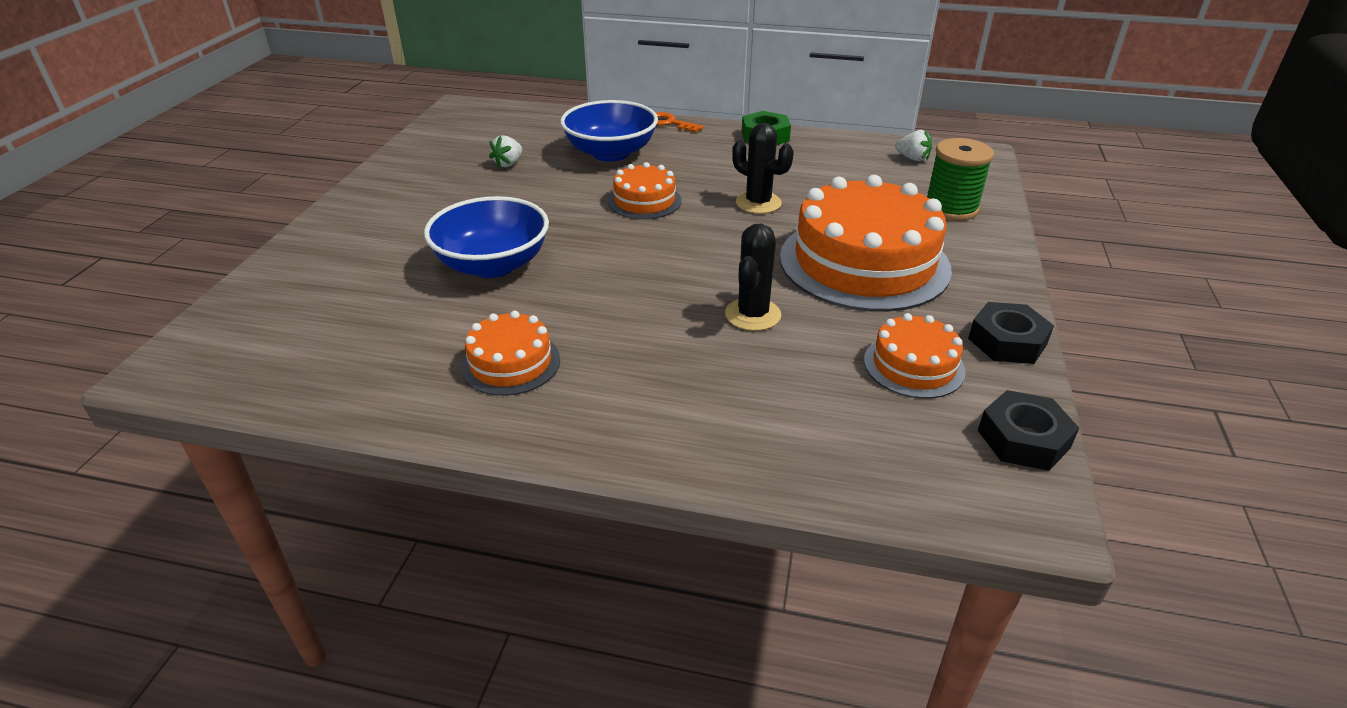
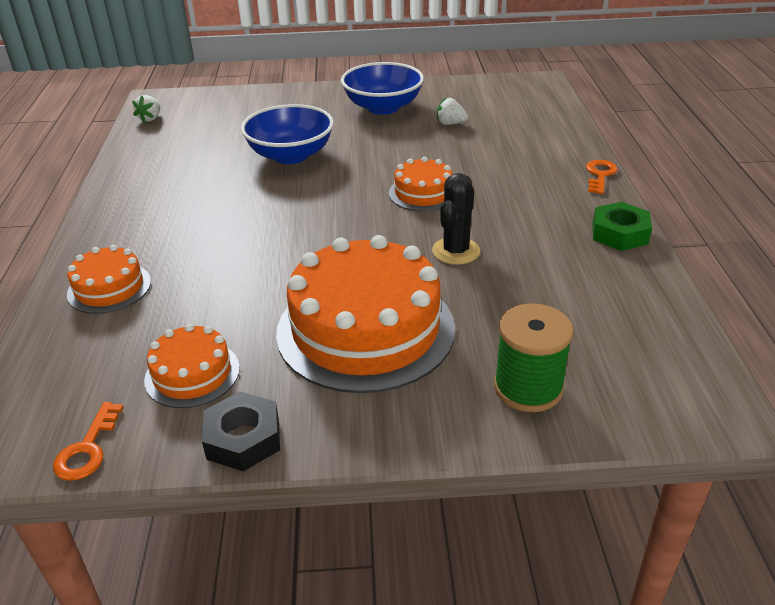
camera: 75 degrees right, 0 degrees up
(510, 363) = (172, 189): orange cake -> orange cake (109, 288)
(610, 153) = (505, 160): blue bowl -> blue bowl (383, 107)
(752, 315) = (253, 276): black cactus -> none
(912, 158) = (652, 348): white strawberry -> white strawberry (150, 118)
(1023, 439) = (87, 448): black nut -> orange key

